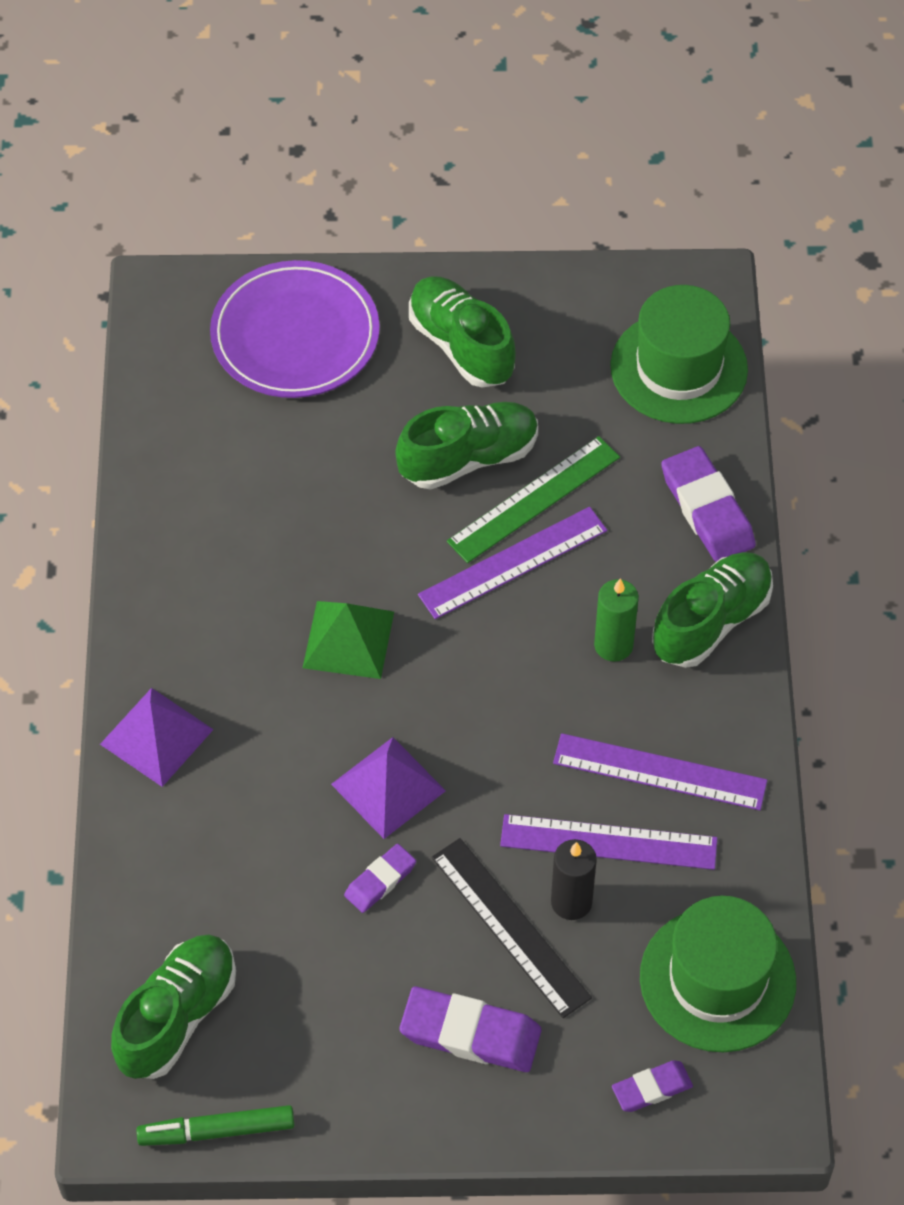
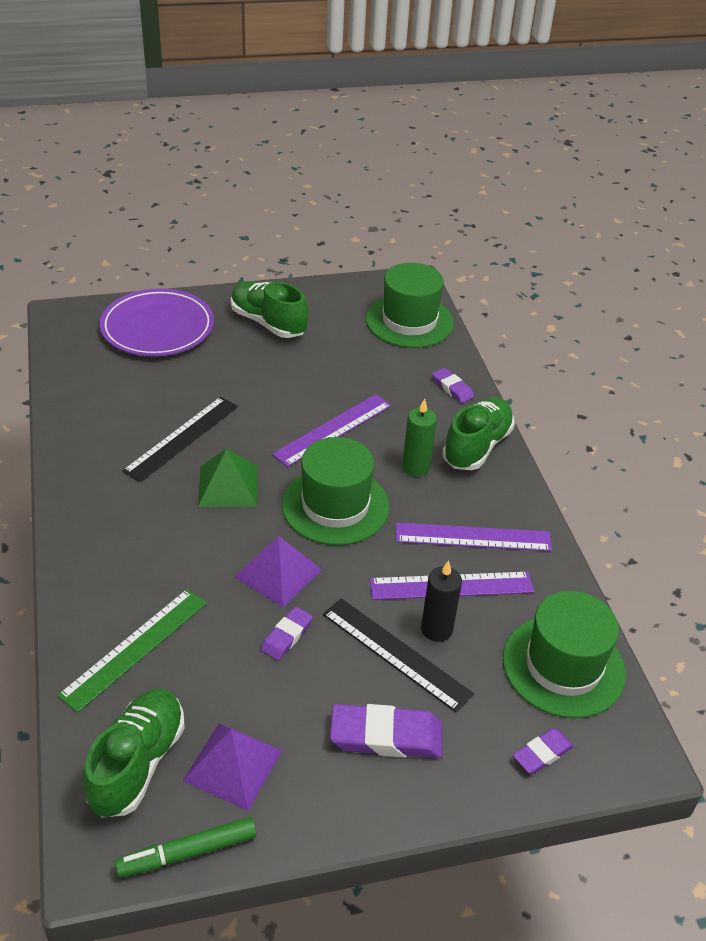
camera: 15 degrees left, 15 degrees down
(156, 737) = (93, 563): purple pyramid -> purple pyramid (233, 765)
(299, 548) = (182, 438): none -> black ruler
(468, 458) = (288, 378): green shoe -> none
(486, 693) = (335, 506): none -> green hat
(534, 499) = (337, 394): green ruler -> green ruler (135, 648)
(707, 509) = (452, 388): purple eraser -> purple eraser, size x0.57

